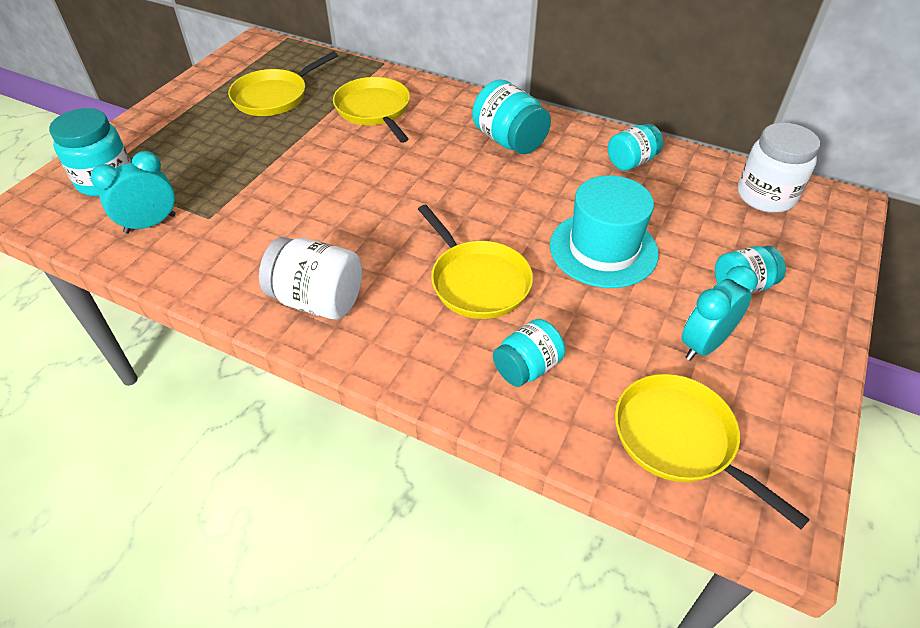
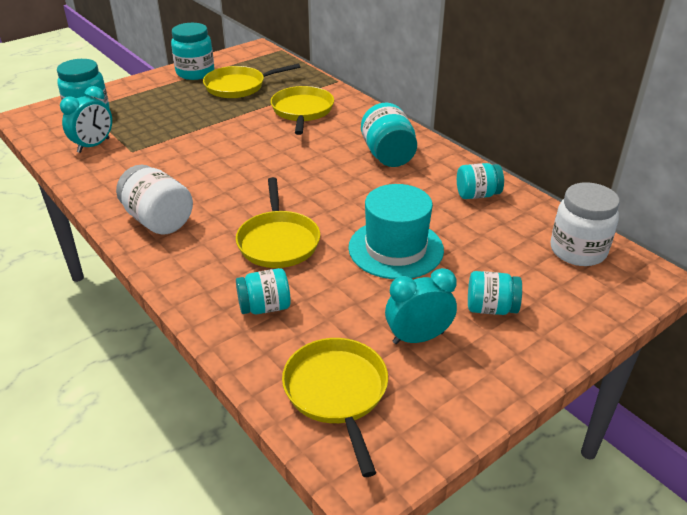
camera: 25 degrees right, 10 degrees down
(150, 224) = (93, 145): turquoise clock -> turquoise clock turned 135 degrees clockwise
(205, 91) = (195, 73): none -> turquoise jar

